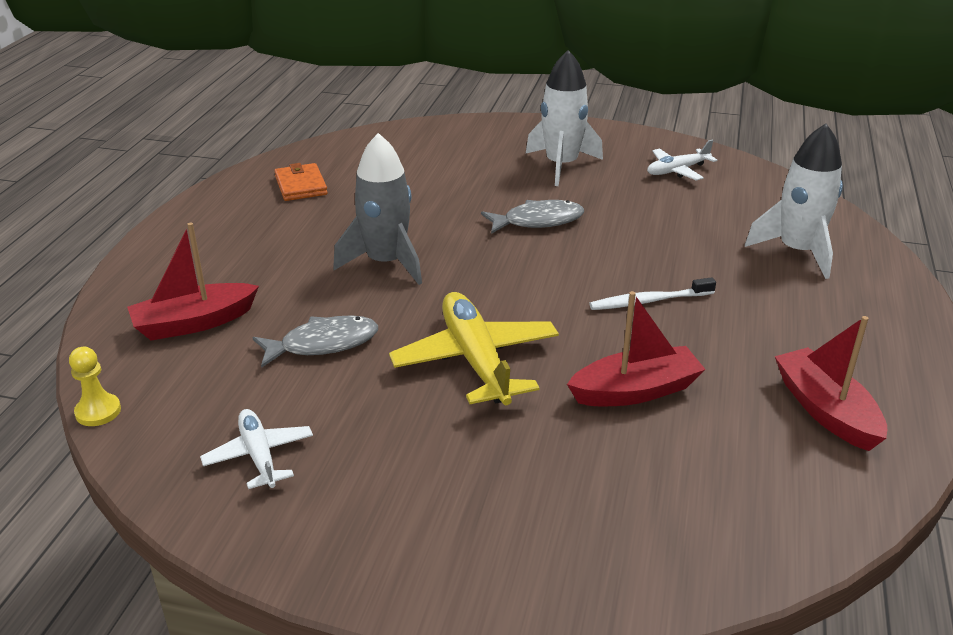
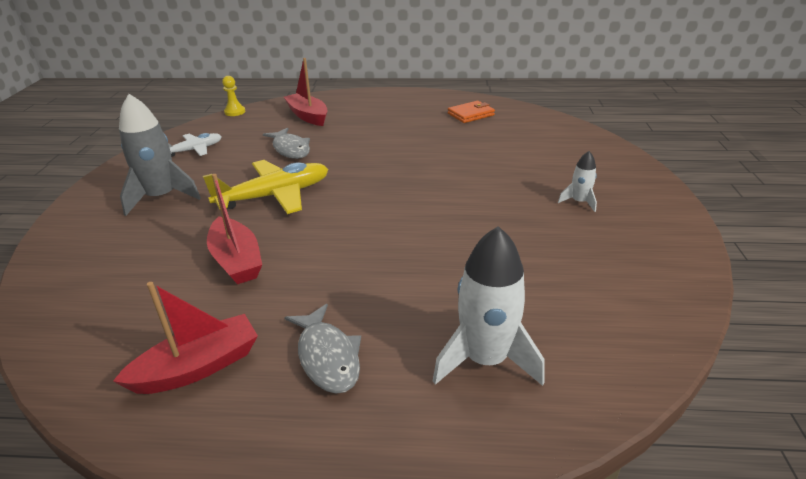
camera: 80 degrees right, 0 degrees up
(385, 263) = (384, 153): grey rocket -> grey rocket (161, 197)
(538, 221) = (469, 200): grey fish -> grey fish (327, 357)
(561, 165) = (579, 202): white rocket -> white rocket, size x0.51
(649, 301) = (360, 261): white toothbrush -> none
(677, 171) = (623, 268): white plane -> none

